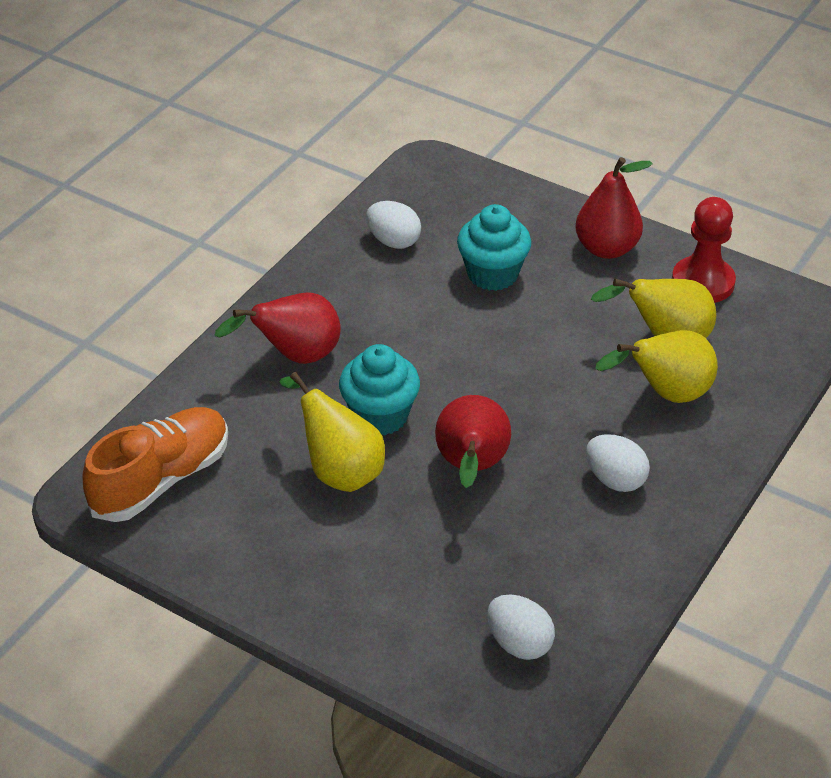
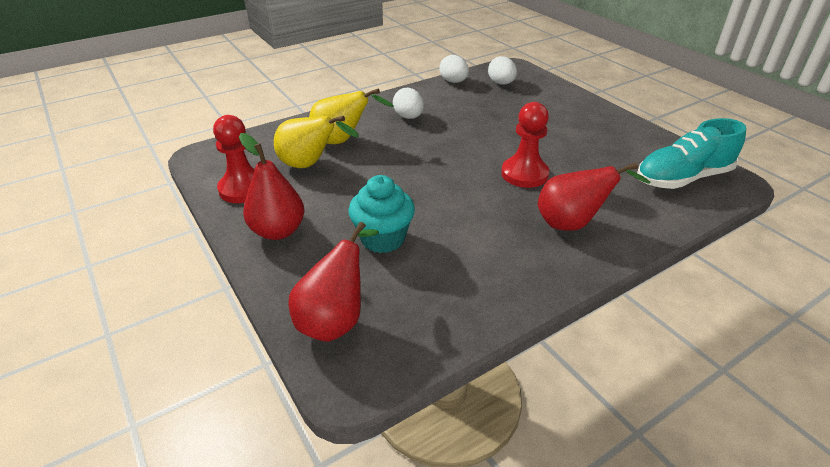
camera: 155 degrees left, 5 degrees down
(161, 480) = (682, 178): orange shoe -> turquoise shoe
(339, 470) = (562, 155): yellow pear -> none
(380, 416) = (524, 174): turquoise cupcake -> red pawn
(393, 241) = (446, 294): white egg -> white egg (453, 82)
(471, 468) = (482, 138): red pear -> red pear (336, 319)

